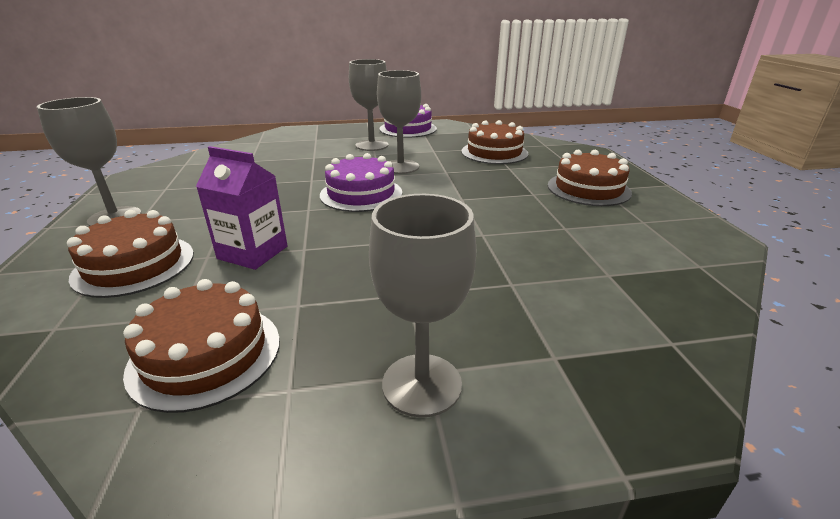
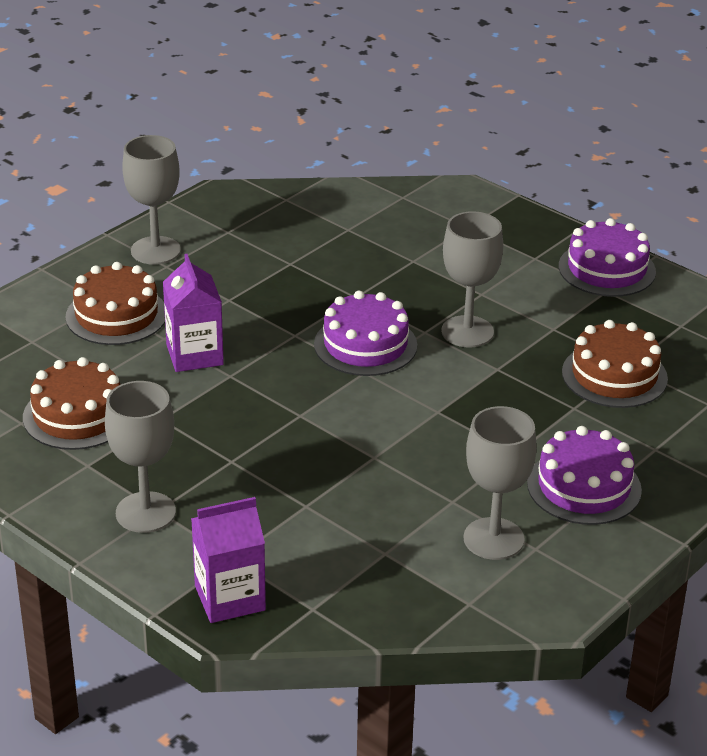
camera: 50 degrees right, 5 degrees up
(372, 145) = (505, 276): grey goblet -> grey goblet (493, 539)
(588, 189) = (584, 487): brown cake -> purple cake
(626, 391) = (230, 598): none -> purple carton

